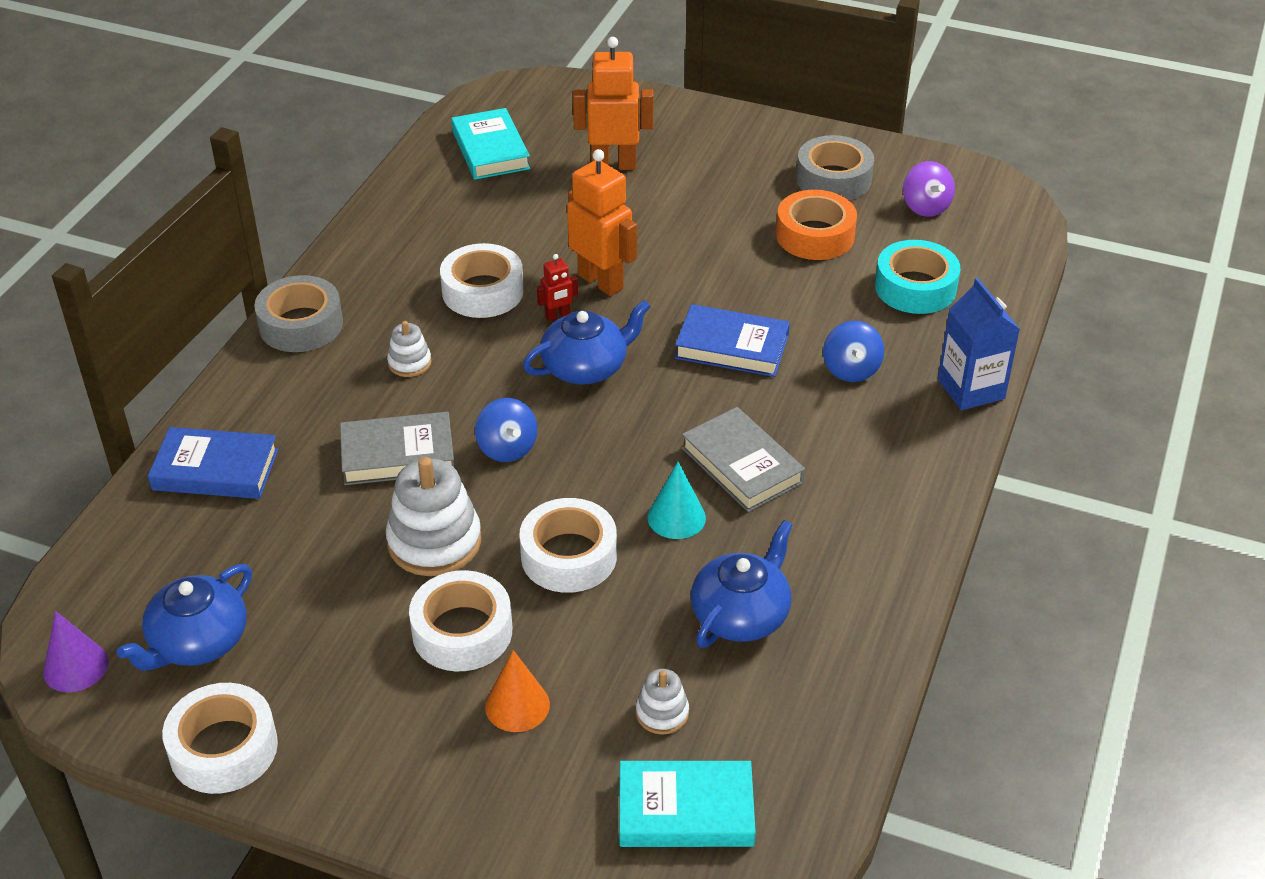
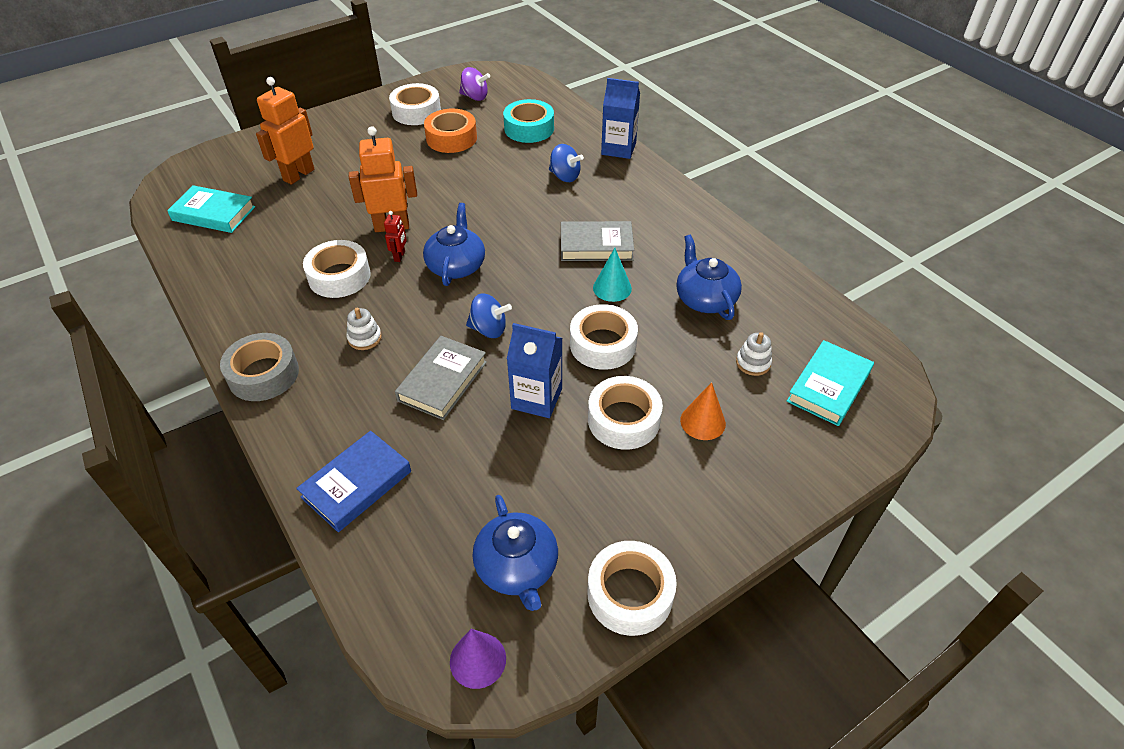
camera: 55 degrees left, 5 degrees up
(434, 542) = (536, 398): white stacking toy -> blue carton
(732, 346) = (502, 206): blue book -> none
(833, 179) = (416, 112): grey tape -> white tape

